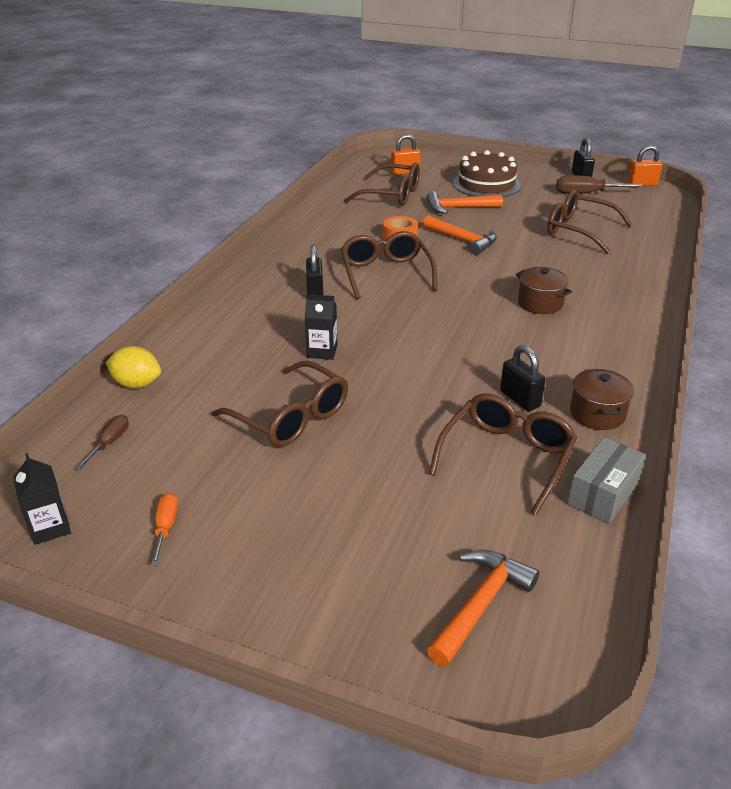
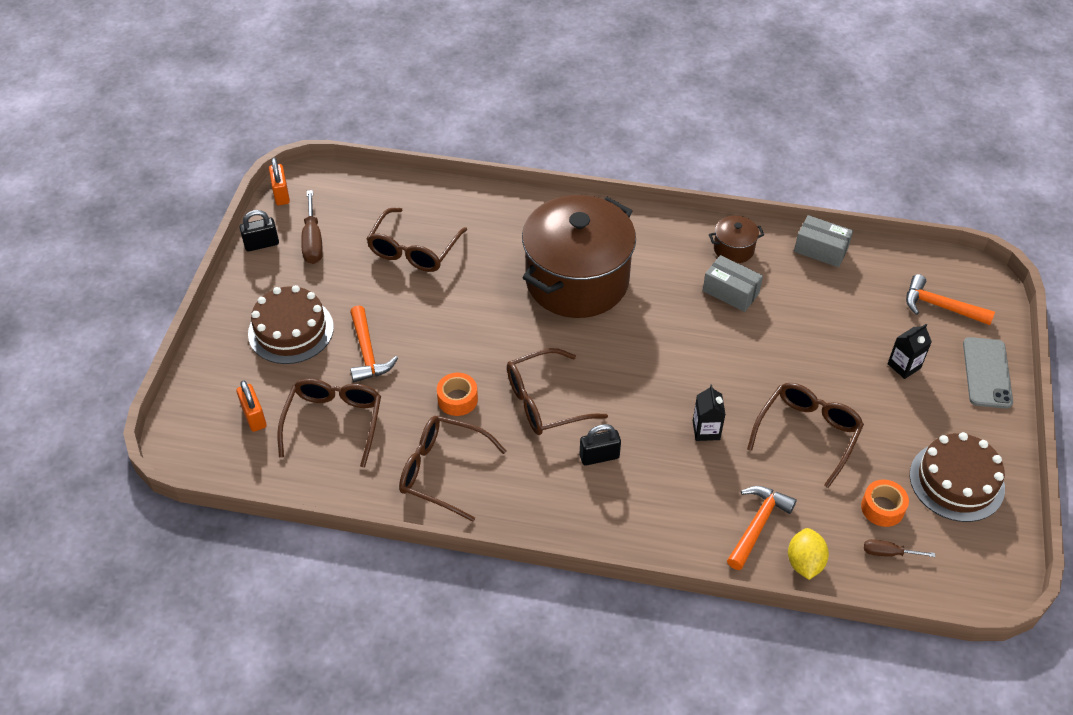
camera: 100 degrees left, 15 degrees up
(50, 527) = (990, 555): black carton -> black carton (904, 366)
(166, 452) = (882, 508): none -> orange tape
(166, 527) = (956, 481): orange screwdriver -> brown cake
(332, 623) = (987, 373): none -> grey phone
(462, 240) = (454, 343): orange hammer -> orange hammer (757, 525)
(506, 457) = (803, 298): brown glasses -> brown glasses (442, 471)
(520, 399) = (730, 292): black padlock -> grey box
(540, 303) = (577, 280): brown pot -> brown pot, size x2.48

